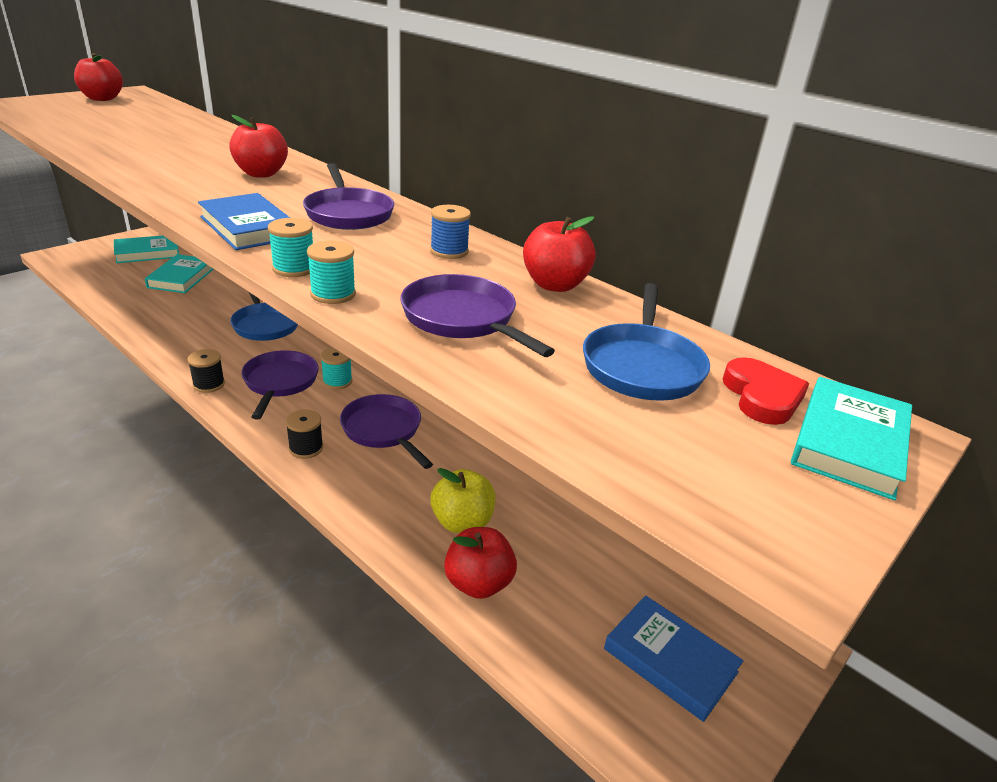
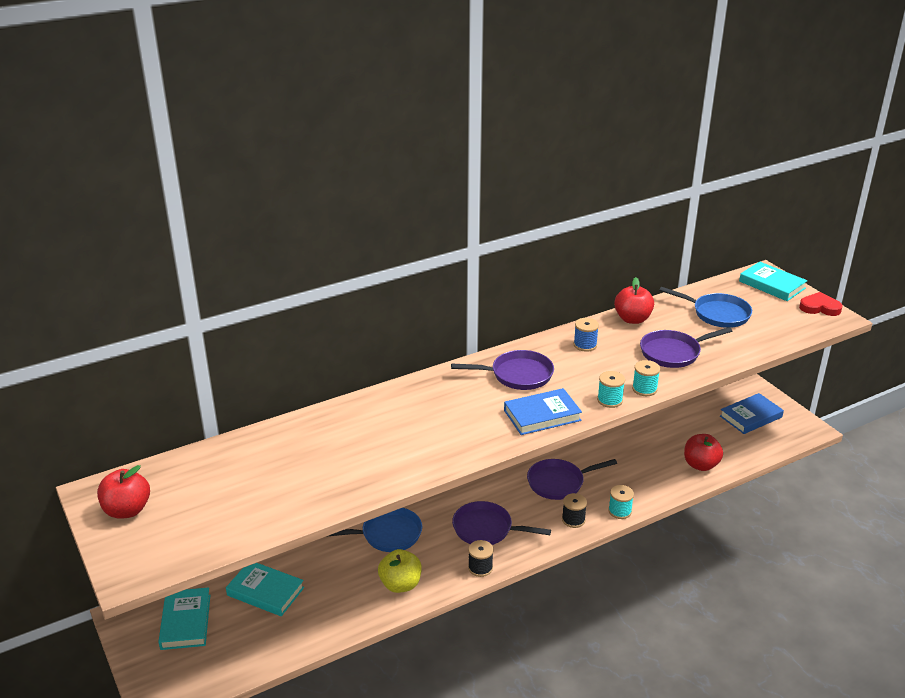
camera: 70 degrees left, 0 degrees up
(261, 174) = (424, 408): red apple -> none
(337, 381) = (491, 499): turquoise spool -> turquoise spool (619, 511)
(462, 522) = (653, 463): yellow apple -> yellow apple (400, 584)
(762, 396) = (740, 293): red heart -> red heart (819, 307)

